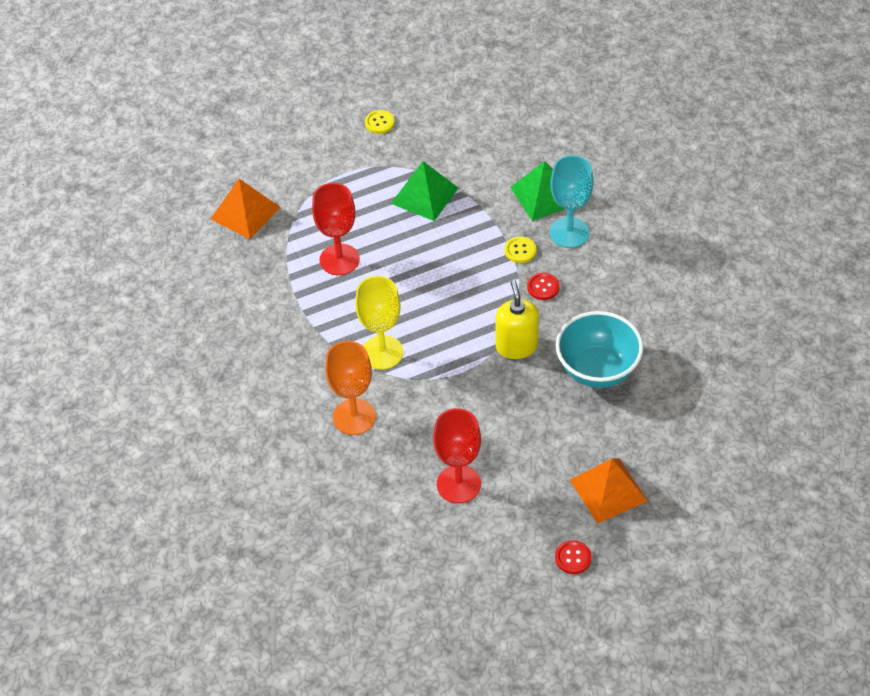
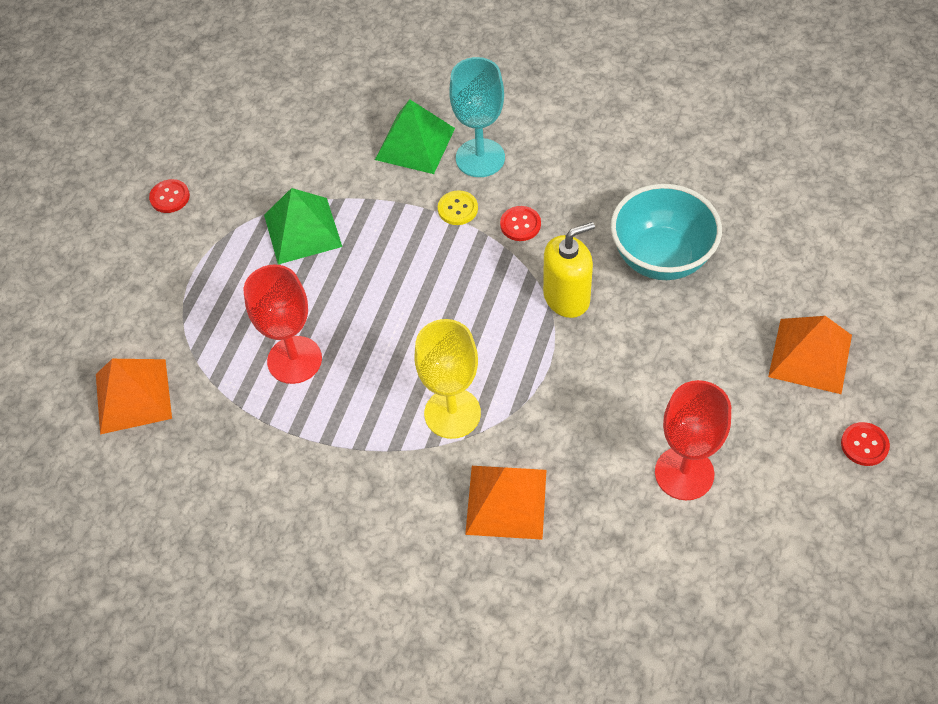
camera: 45 degrees left, 5 degrees up
(354, 417) = (506, 501): orange goblet -> orange pyramid
(379, 123) = (170, 197): yellow button -> red button
(516, 346) = (566, 297): yellow soap dispenser -> yellow soap dispenser turned 120 degrees clockwise

